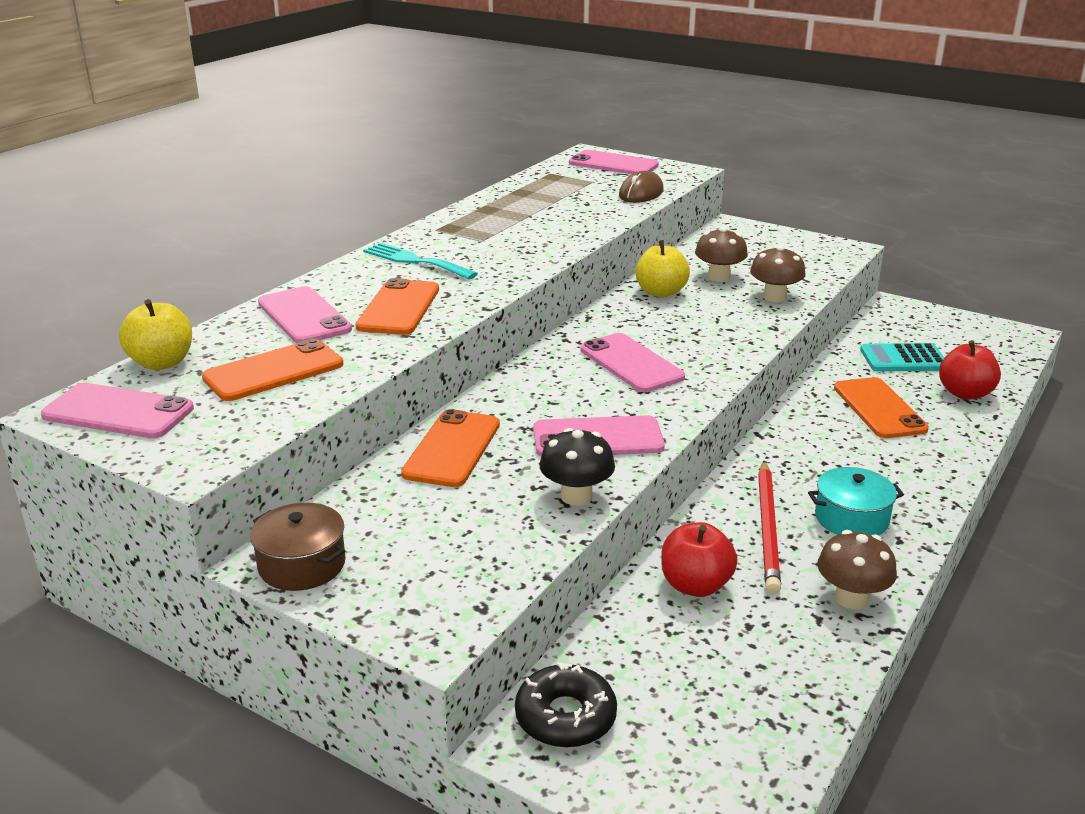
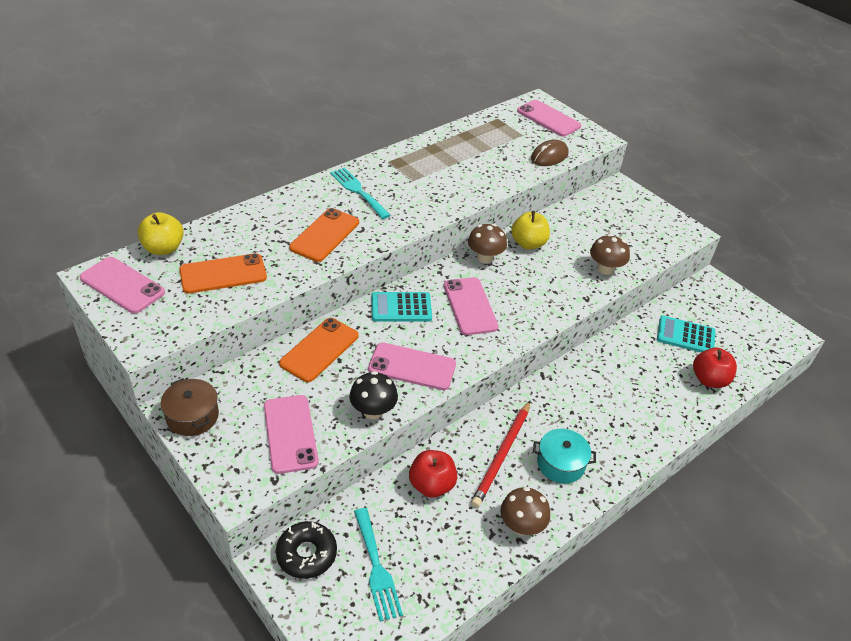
camera: 15 degrees right, 15 degrees up
(304, 316) = (264, 228): pink phone -> pink phone (290, 434)
(538, 383) = (401, 307): none -> turquoise calculator
(683, 704) = (376, 568): none -> turquoise fork
(719, 277) = (578, 238): brown mushroom -> brown mushroom (485, 257)
(879, 408) = (639, 376): orange phone -> none

